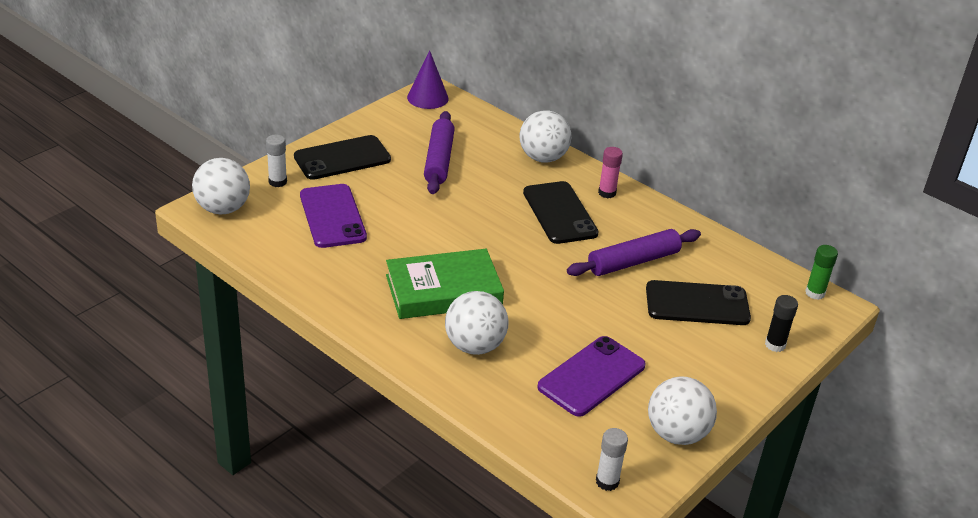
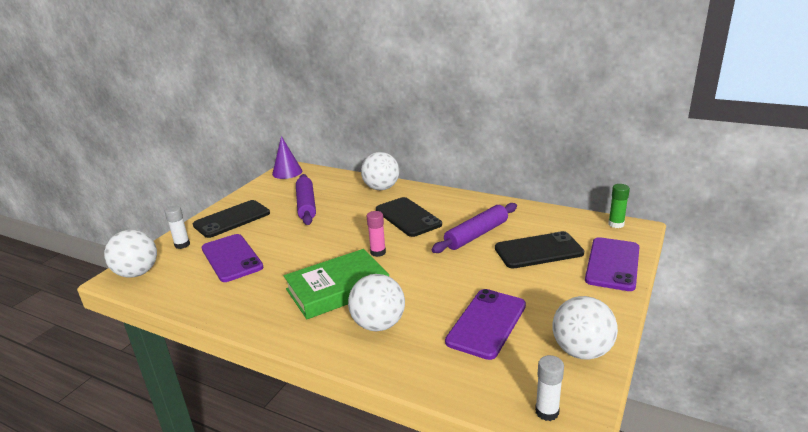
camera: 10 degrees left, 10 degrees down
(607, 193) = (436, 198): pink glue stick -> pink glue stick (378, 252)
(775, 345) = (612, 264): black glue stick -> purple phone

